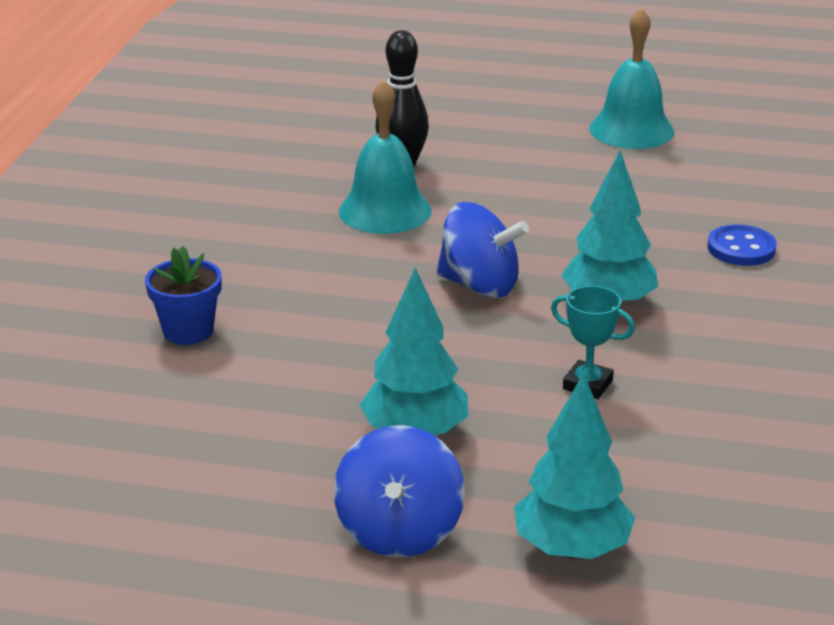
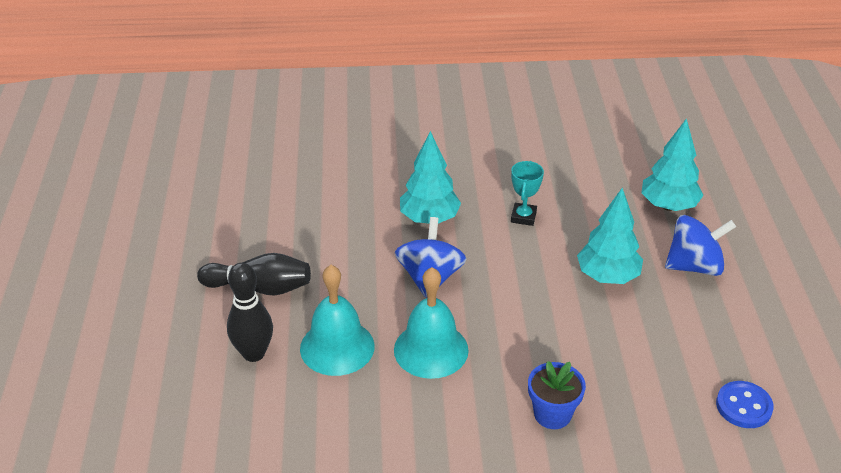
camera: 105 degrees left, 10 degrees up
(510, 175) = (259, 288): none -> black bowling pin
(631, 130) = (166, 234): turquoise bell -> turquoise bell (431, 350)
(741, 248) = (340, 171): blue button -> blue button (743, 406)

